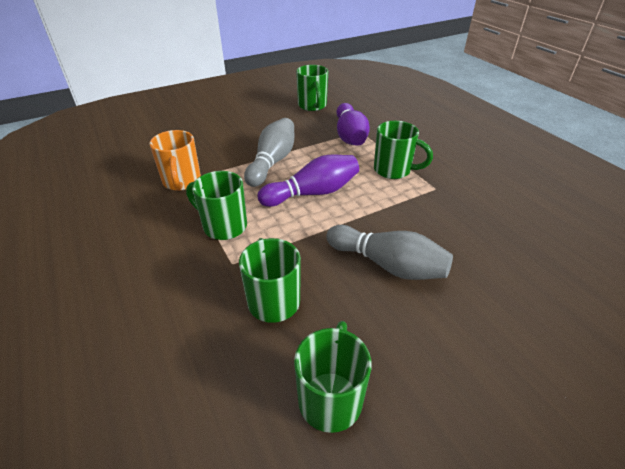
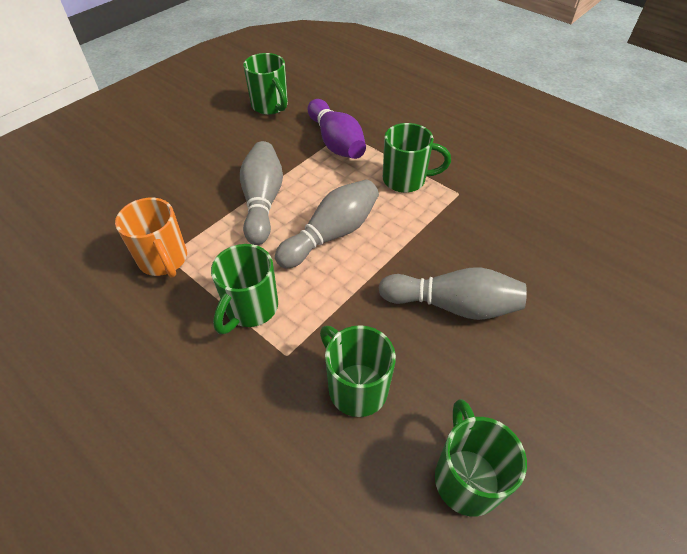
camera: 20 degrees left, 10 degrees up
(223, 226) = (250, 309): green mug -> green mug turned 75 degrees counterclockwise
(313, 193) = (331, 234): purple bowling pin -> grey bowling pin

